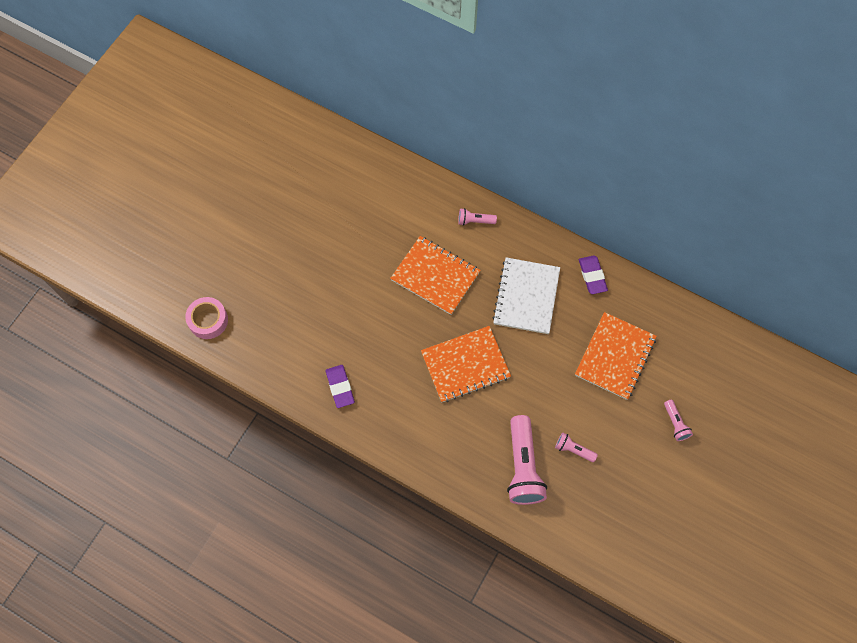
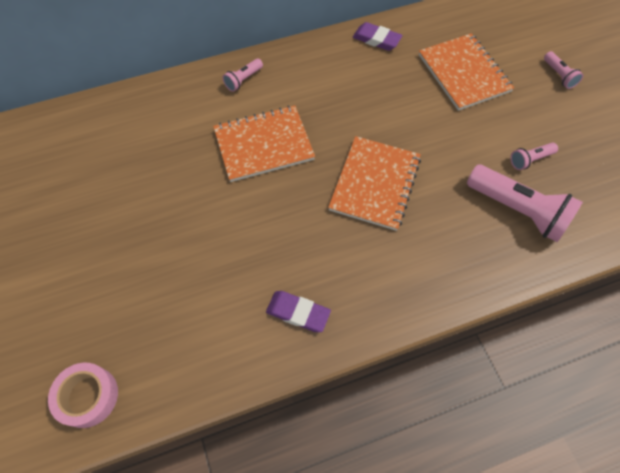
camera: 50 degrees left, 5 degrees down
(526, 296) = (351, 94): white notebook -> none
(675, 423) = (558, 75): pink flashlight -> pink flashlight turned 45 degrees clockwise

